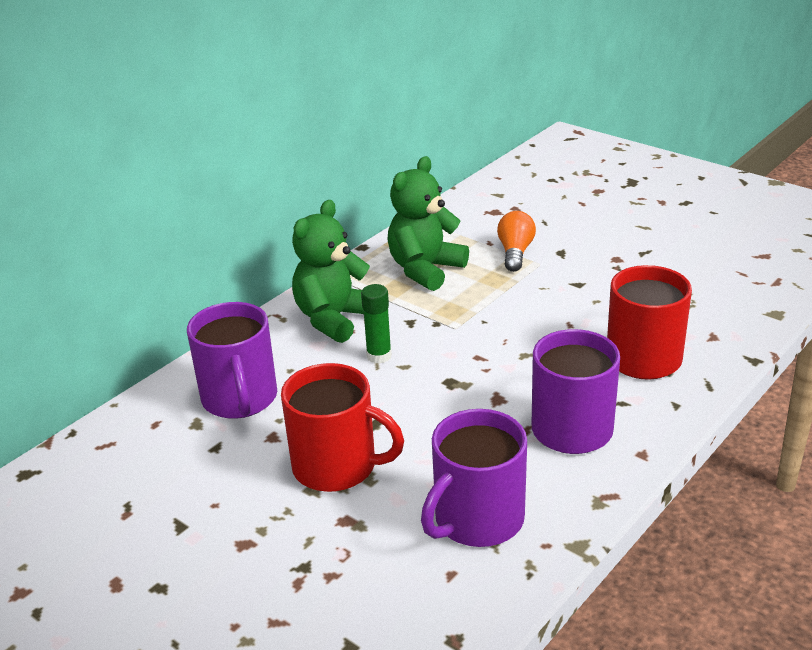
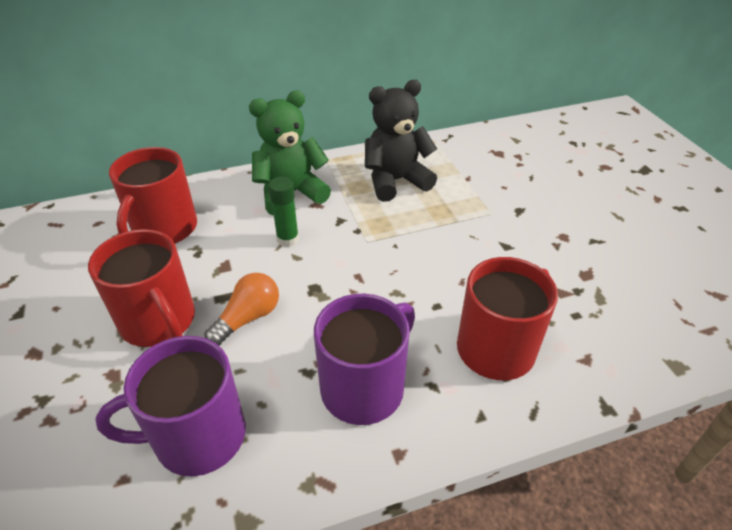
camera: 30 degrees right, 10 degrees up
(240, 399) = (164, 229): purple mug -> red mug
(425, 270) = (395, 181): green teddy bear -> black teddy bear
(515, 252) = (480, 195): orange light bulb -> orange light bulb (248, 318)

